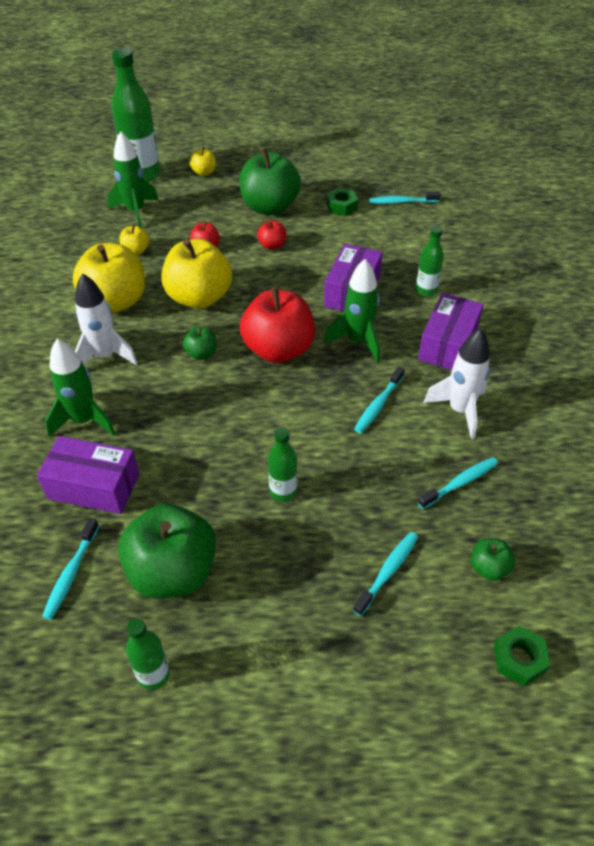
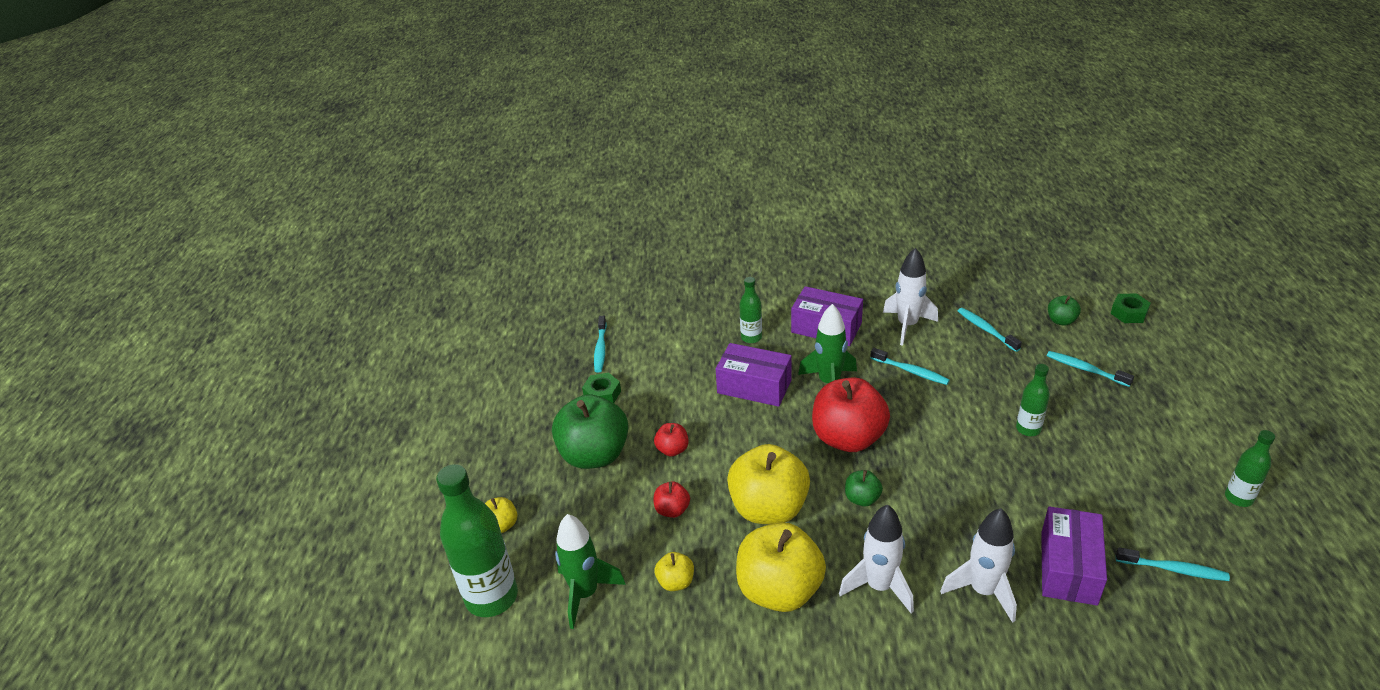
camera: 85 degrees left, 10 degrees down
(84, 420) = (983, 591): green rocket -> white rocket
(173, 572) = (1140, 495): green apple -> none

